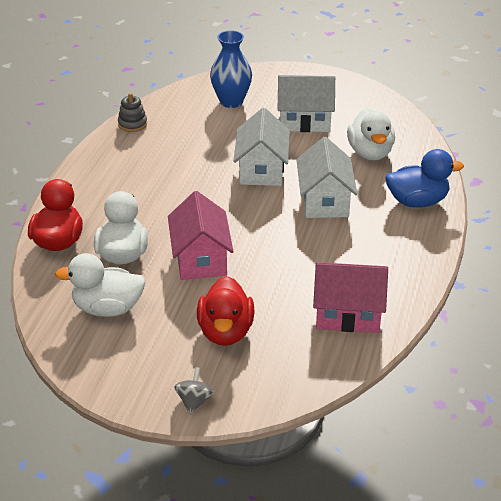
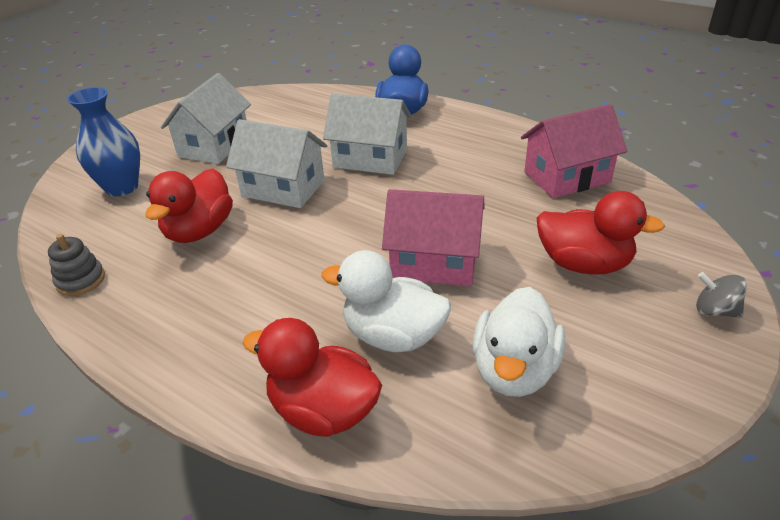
camera: 70 degrees left, 0 degrees up
(196, 150) = (199, 231): none -> red duck
(348, 314) = (567, 177): pink house -> pink house turned 45 degrees clockwise
(370, 153) = (306, 120): white duck -> none

